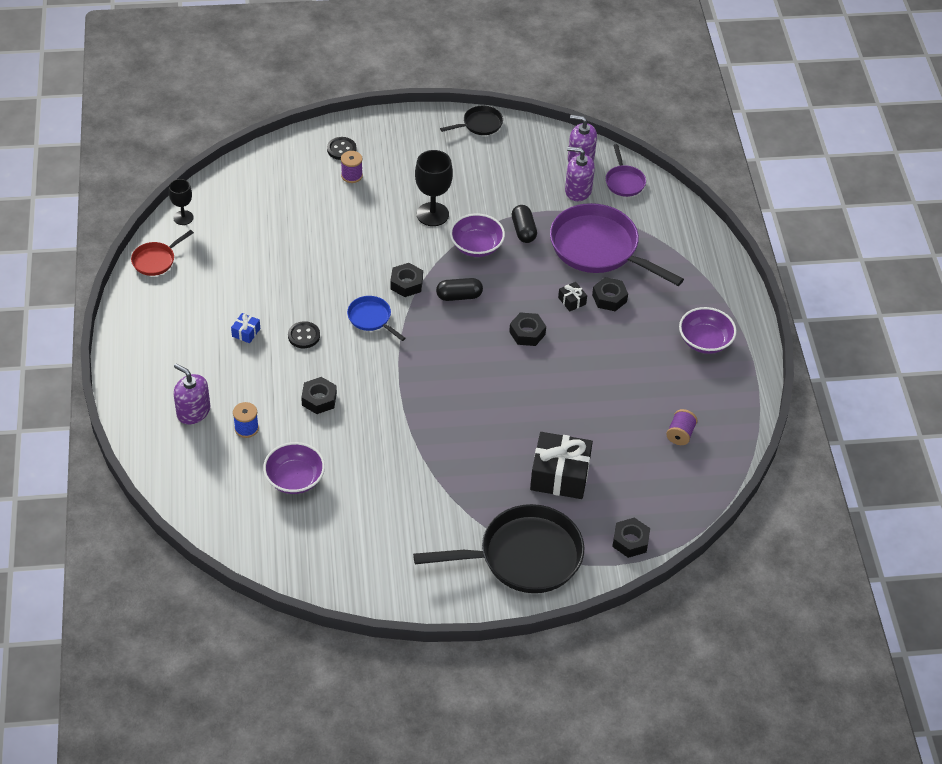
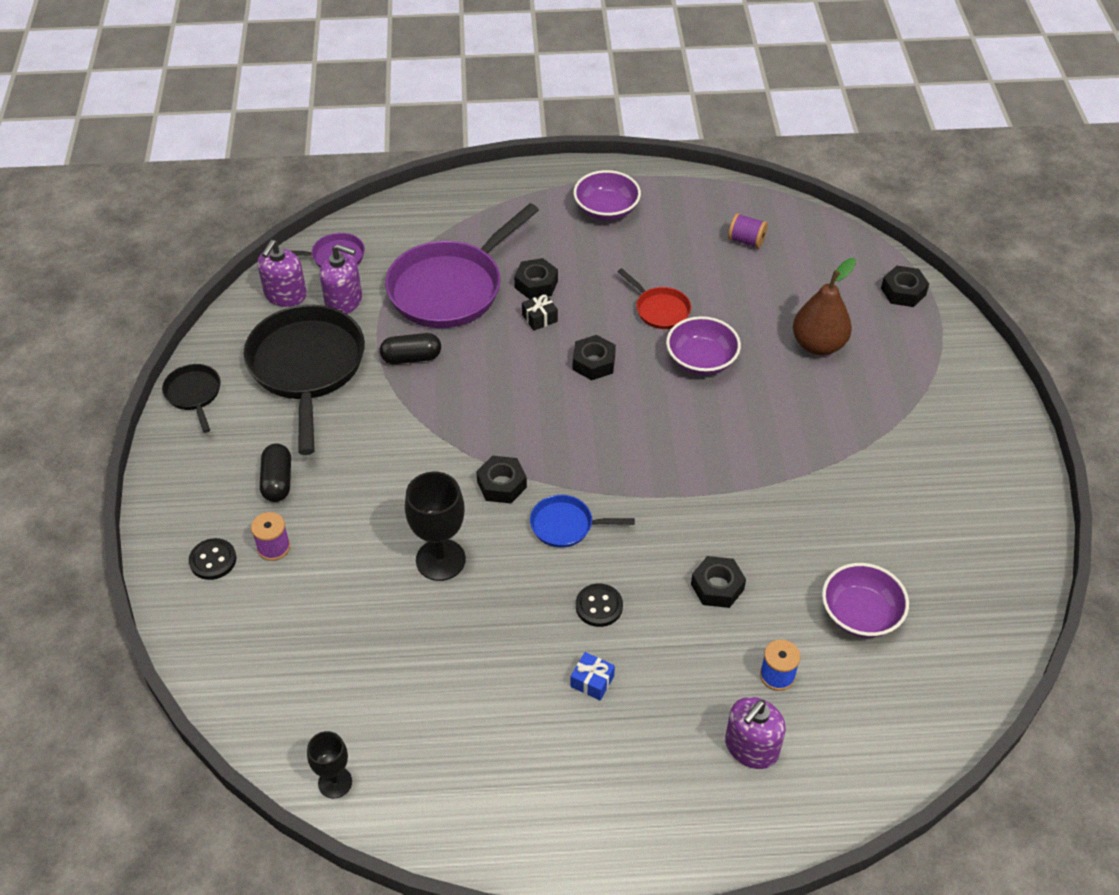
camera: 85 degrees left, 0 degrees up
(156, 260) = (430, 820): red pan -> red pan (660, 310)
(371, 318) = (566, 525): blue pan -> blue pan turned 45 degrees clockwise
(432, 214) = (369, 452): black goblet -> black goblet (440, 560)
(459, 296) = (527, 428): black capsule -> black capsule (277, 481)
(476, 246) = (436, 407): purple bowl -> purple bowl (701, 360)
(524, 556) = (942, 382): black pan -> black pan (307, 368)
(560, 475) = (818, 345): black gift -> brown pear
(578, 190) = (344, 301): purple soap dispenser -> purple soap dispenser turned 90 degrees counterclockwise

